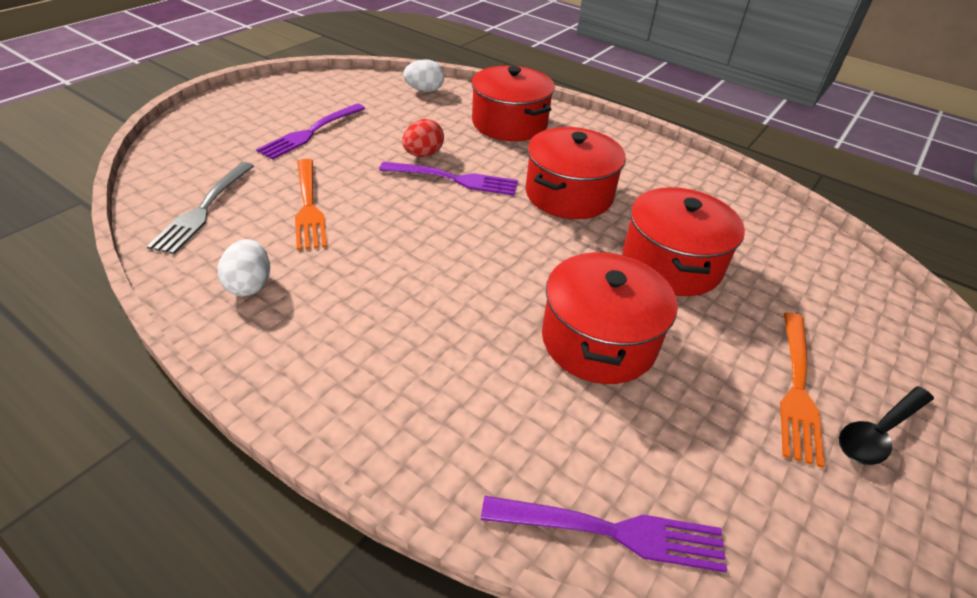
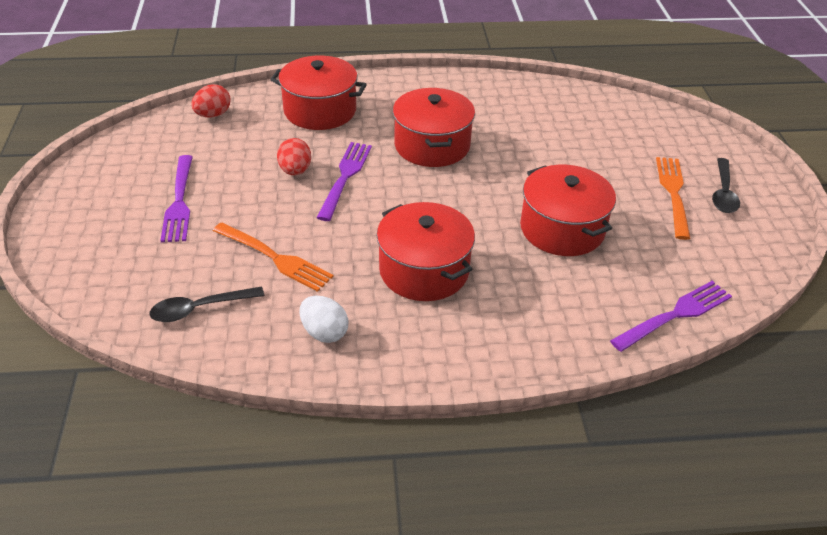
camera: 40 degrees left, 0 degrees up
(204, 209) = (200, 309): grey fork -> black spoon
(424, 90) = (213, 115): white egg -> red egg
(454, 179) = (345, 177): purple fork -> purple fork turned 45 degrees counterclockwise
(671, 263) = (543, 158): red pot -> red pot (424, 270)
(797, 389) = (673, 193): orange fork -> orange fork turned 150 degrees counterclockwise

